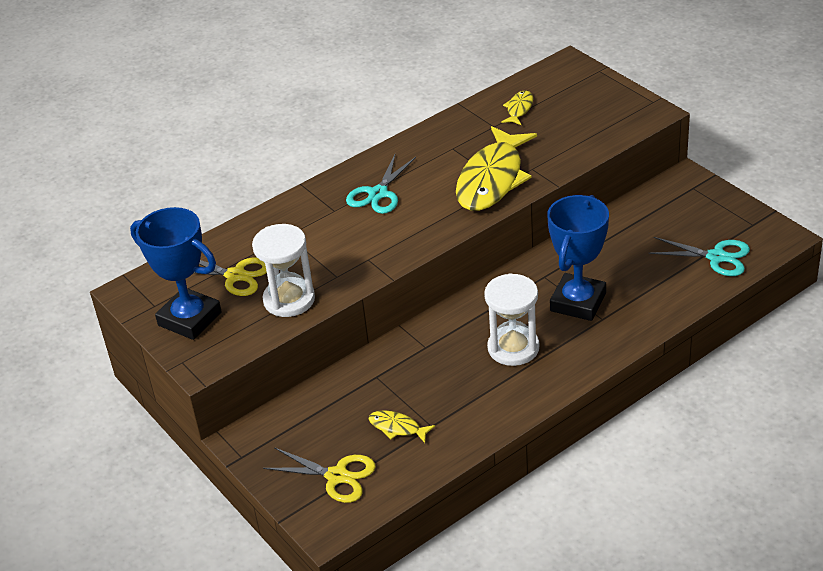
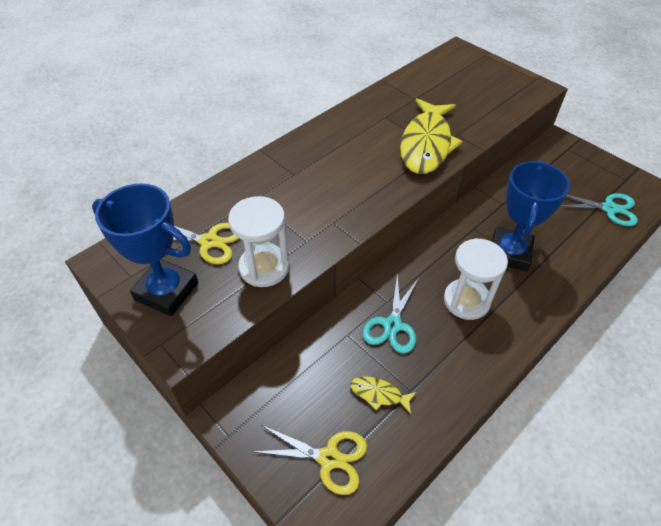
camera: 10 degrees left, 10 degrees up
(378, 194) = (330, 158): turquoise scissors -> turquoise scissors (392, 325)
(519, 109) = (431, 84): yellow fish -> none

